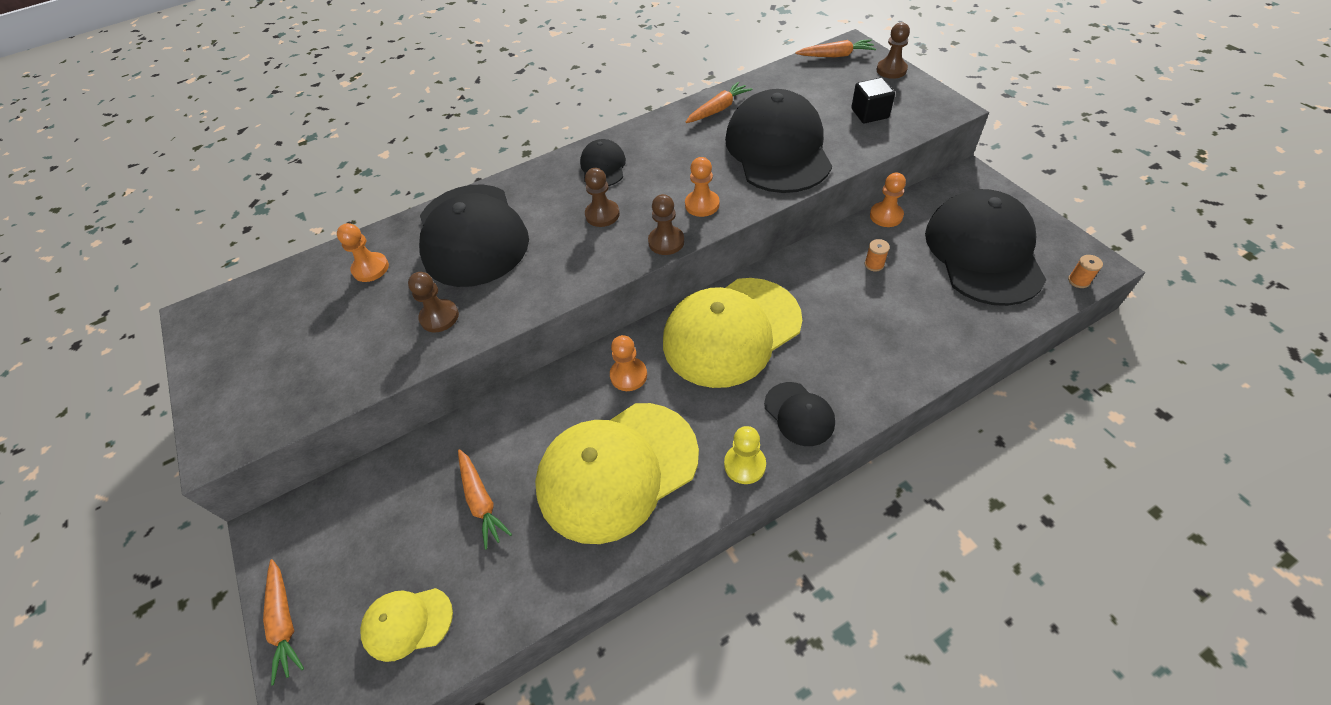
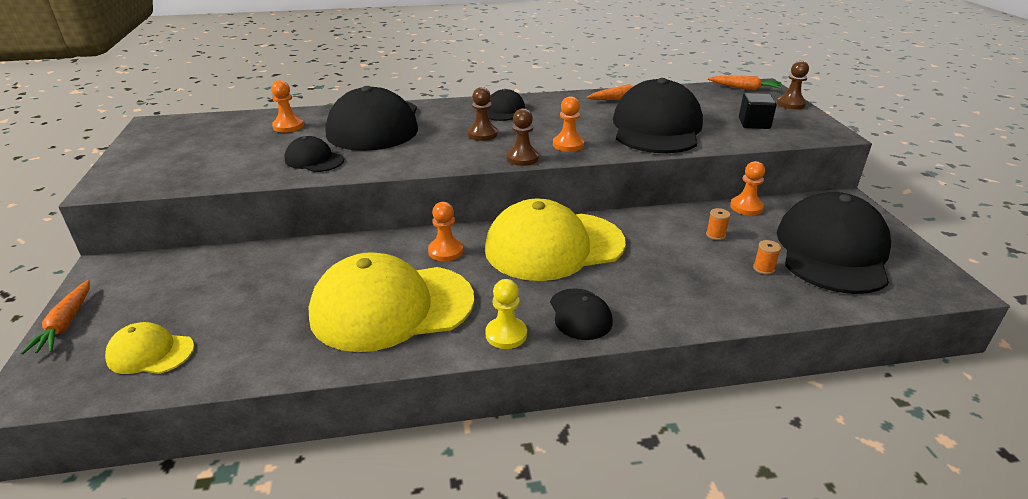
camera: 15 degrees right, 20 degrees down
(439, 317) = (314, 160): brown pawn -> black cap
(481, 501) = (268, 295): orange carrot -> none
(1078, 281) = (927, 293): orange spool -> orange spool (763, 268)

